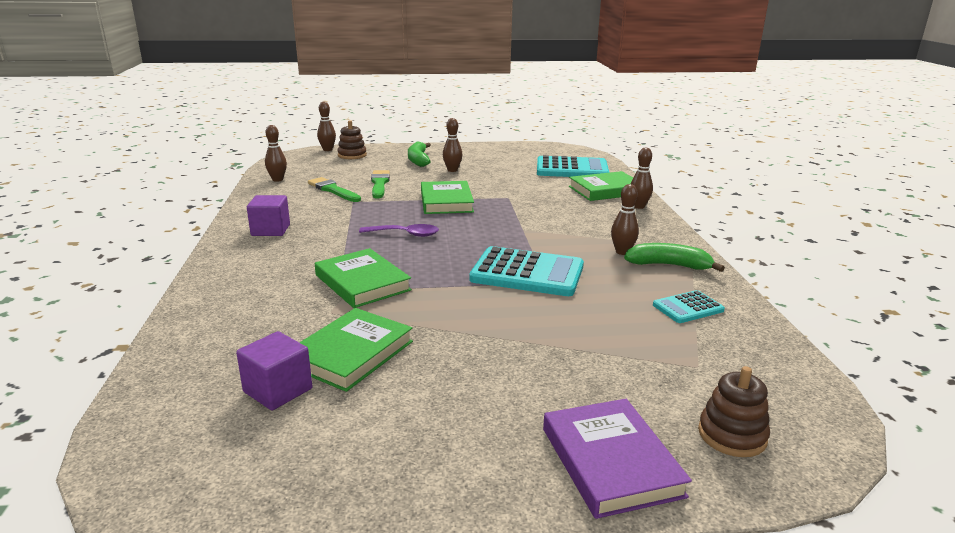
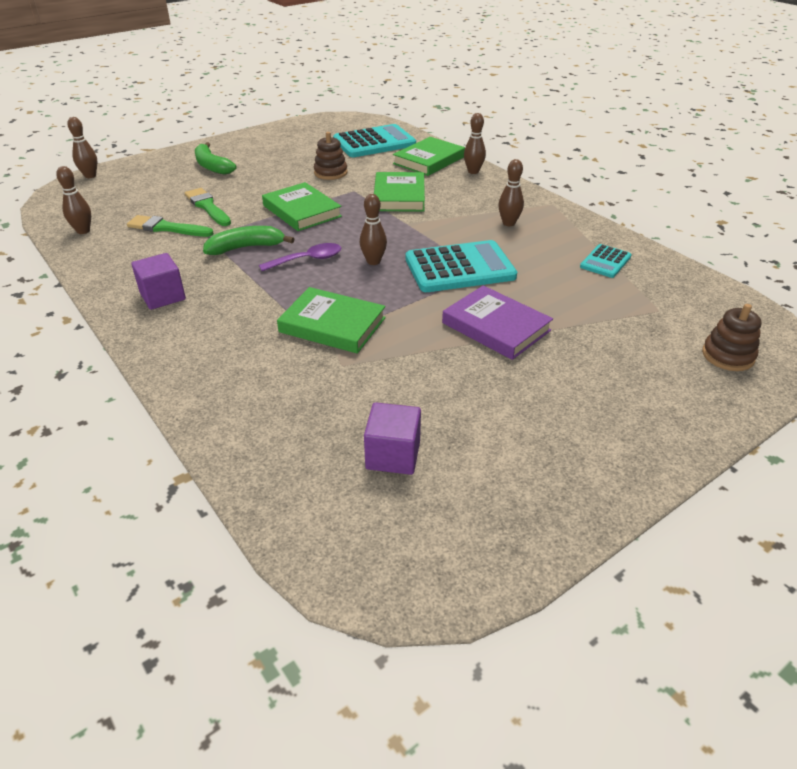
camera: 30 degrees left, 15 degrees up
(351, 353) = (410, 397): green book -> green book (399, 196)
(352, 155) = (129, 177): brown stacking toy -> brown stacking toy (330, 173)
(452, 170) = (263, 171): brown bowling pin -> brown bowling pin (373, 261)
(610, 461) = (682, 406): purple book -> purple book (496, 327)
(669, 265) = (554, 226): green banana -> green banana (246, 247)

